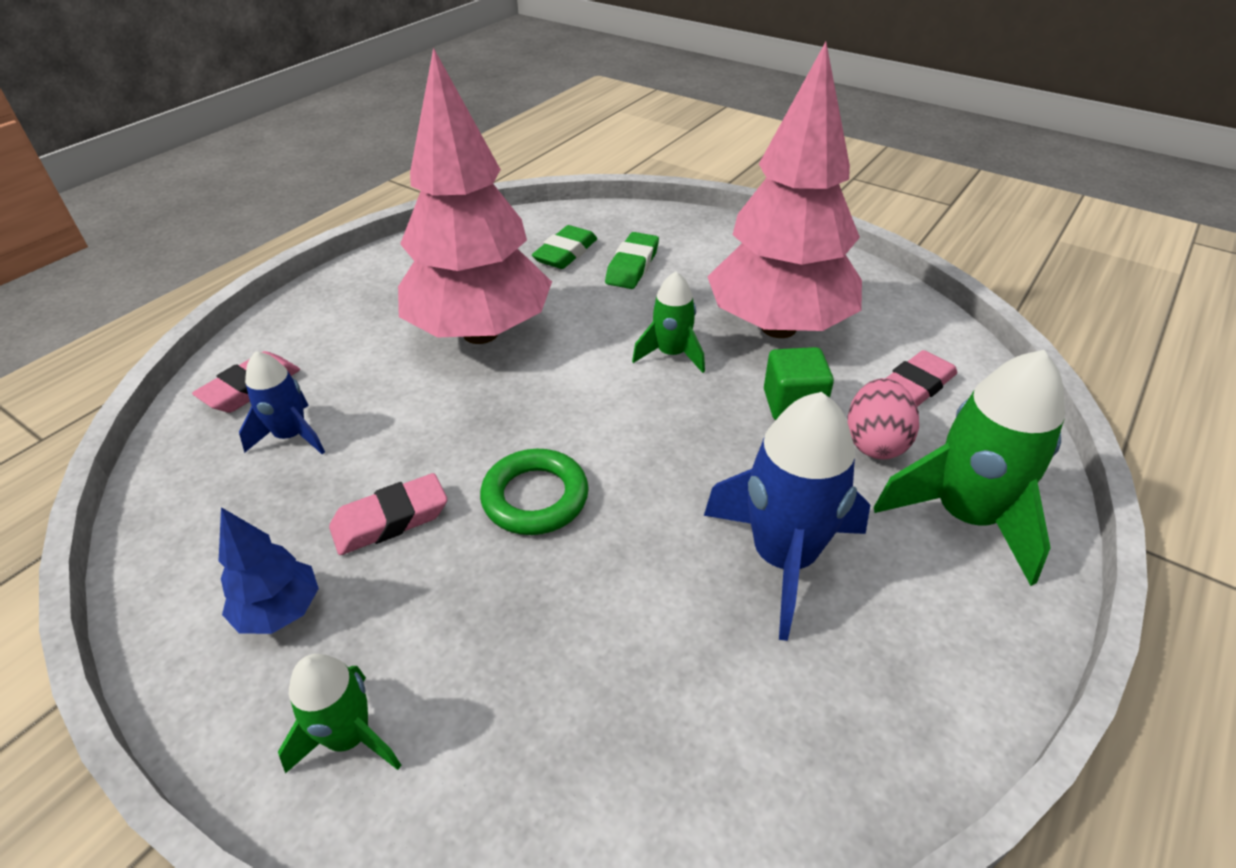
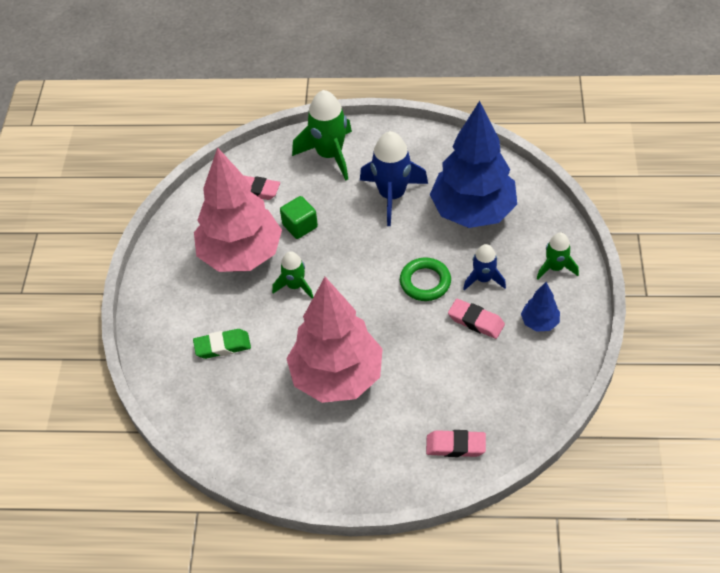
camera: 120 degrees left, 10 degrees up
(291, 436) = (467, 397): blue rocket -> blue rocket (483, 279)
(565, 253) = (229, 389): green eraser -> none
(634, 676) = (473, 211): none -> blue tree
(875, 442) = (305, 191): pink egg -> none

